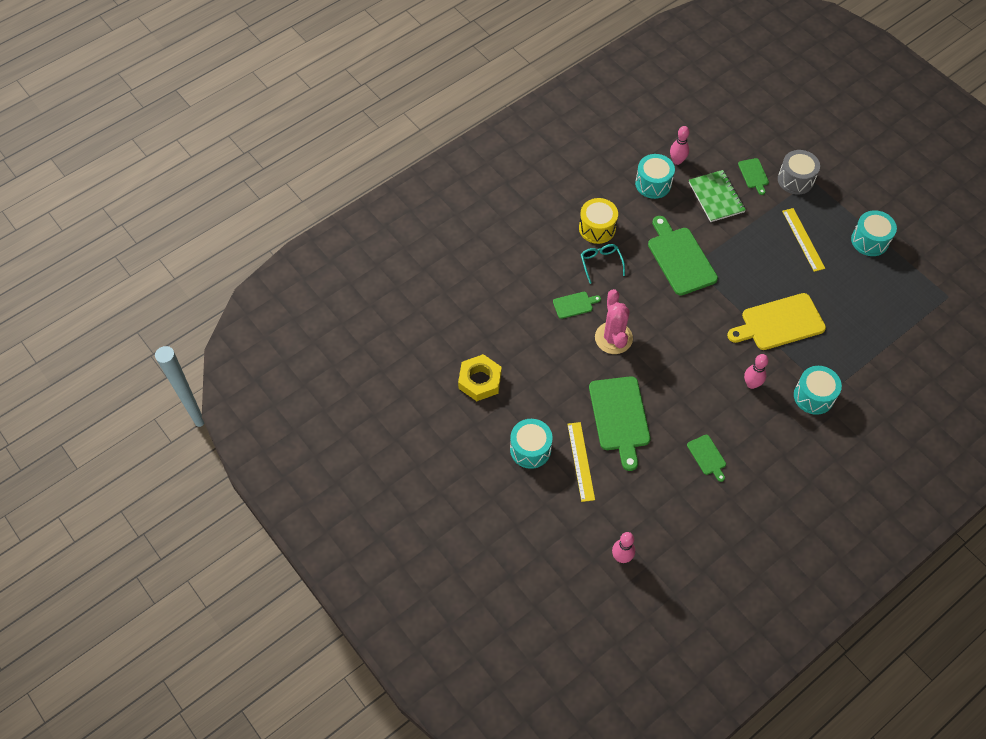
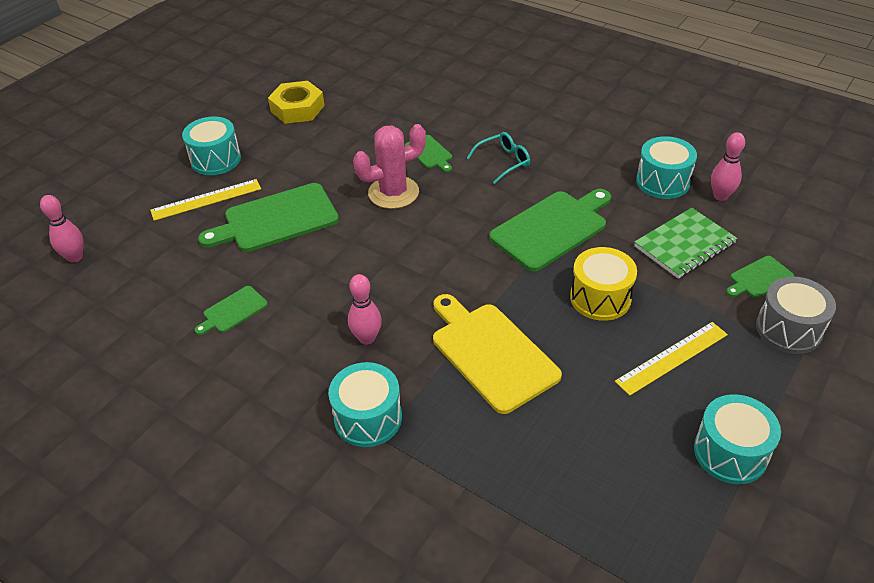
camera: 75 degrees right, 15 degrees down
(597, 228) = (556, 149): yellow drum -> yellow drum (600, 298)

